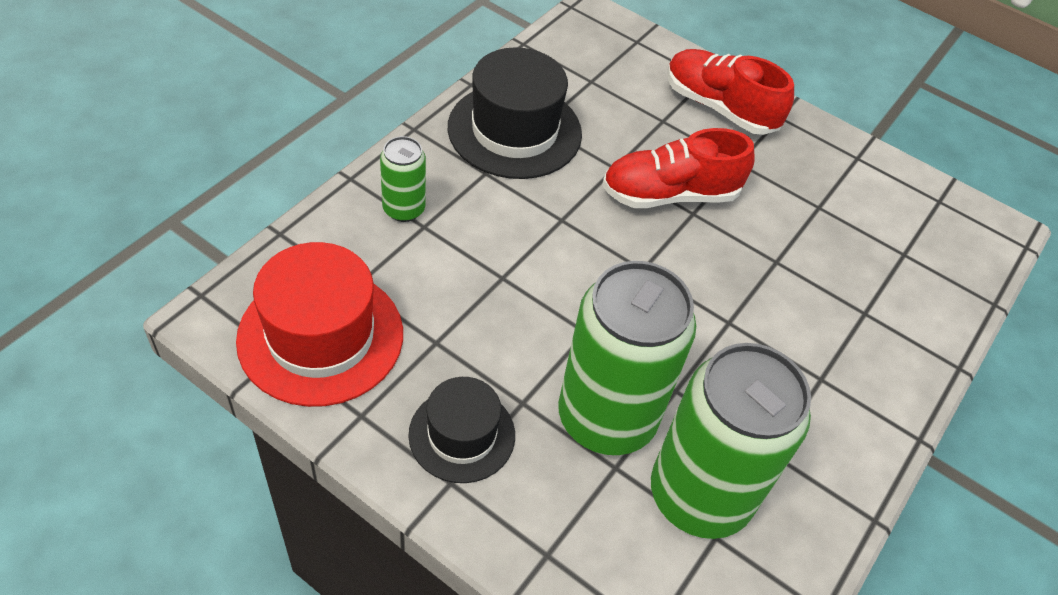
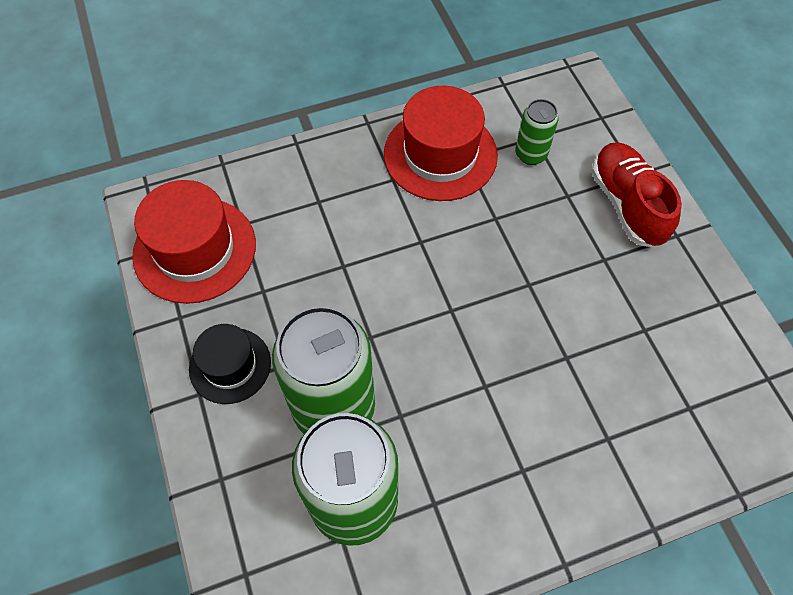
camera: 40 degrees right, 10 degrees up
(404, 209) = (314, 182): green can -> green can (531, 154)
(514, 130) = (440, 154): black hat -> red hat
(670, 194) = (522, 260): red shoe -> none

